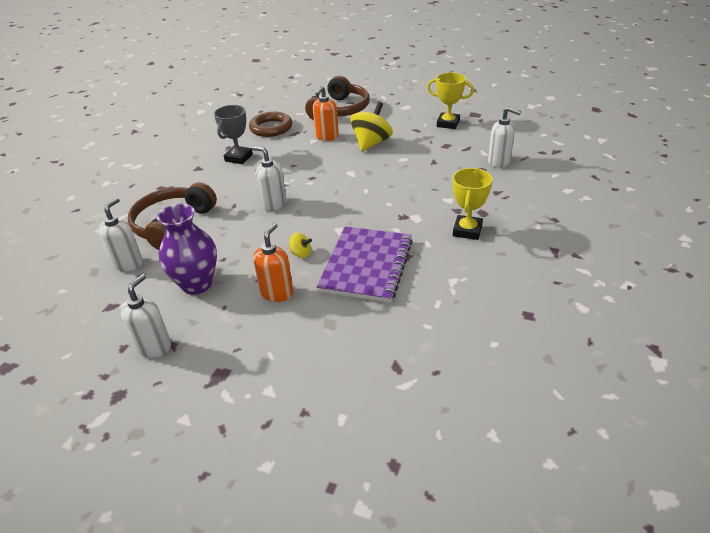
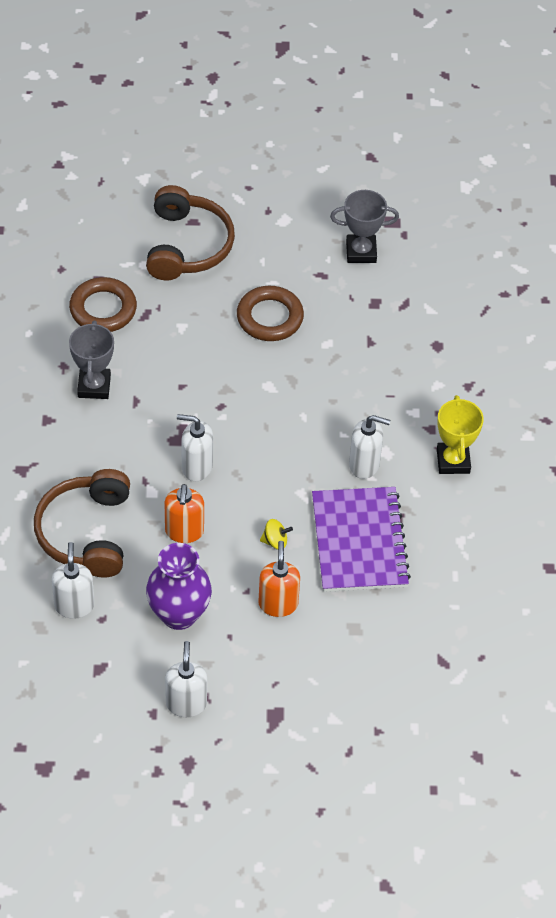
camera: 25 degrees left, 15 degrees up
(327, 137) = (198, 314): orange soap dispenser -> orange soap dispenser (184, 531)
(371, 143) = (270, 317): yellow spinning top -> brown ring
(448, 123) = (361, 252): yellow trophy -> grey trophy
(499, 162) = (455, 325): white soap dispenser -> white soap dispenser (364, 465)

